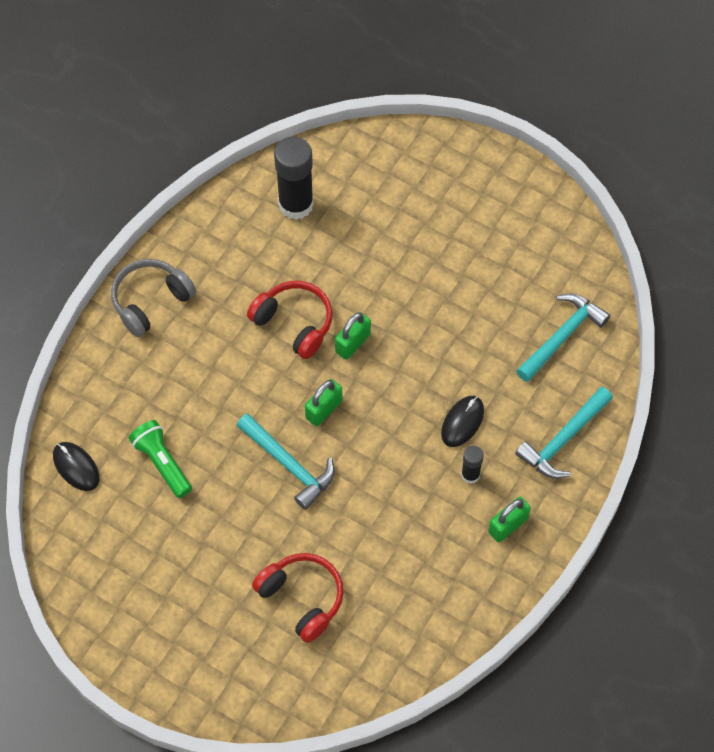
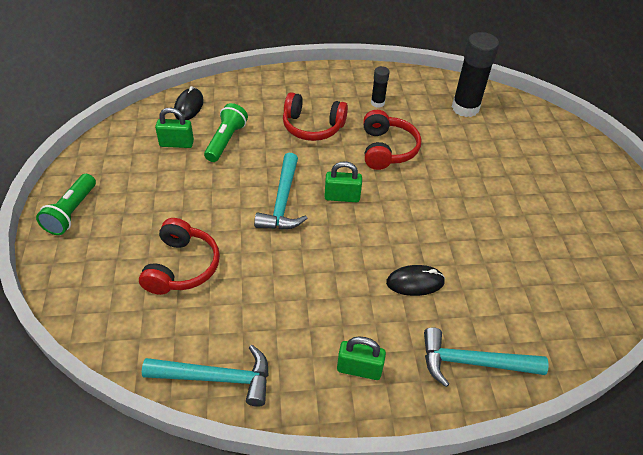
camera: 50 degrees right, 15 degrees down
(150, 301) = (330, 82): grey headphones -> none
(156, 661) = (71, 212): none -> green flashlight
(207, 367) = (312, 127): none -> red headphones
(353, 343) = (406, 185): green padlock -> green padlock (176, 143)
(470, 475) = (378, 314): black glue stick -> black glue stick (377, 103)
(562, 336) = (554, 305): turquoise hammer -> turquoise hammer (217, 378)

